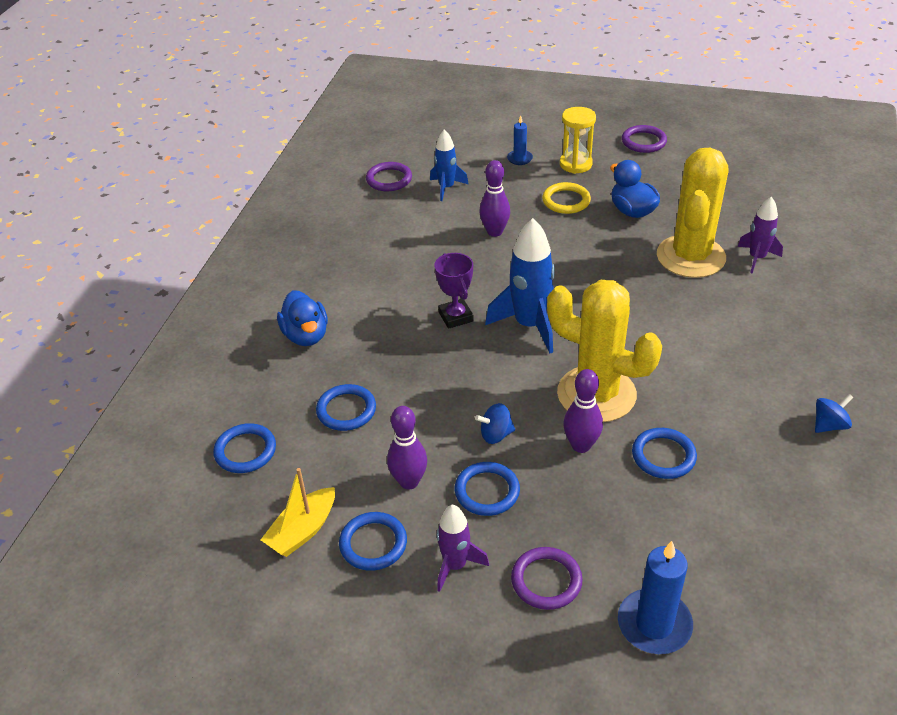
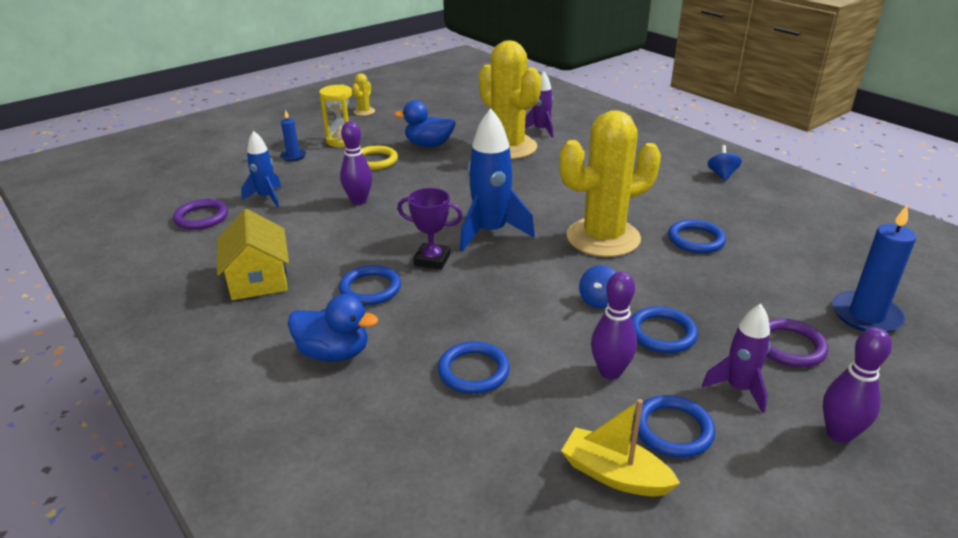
camera: 55 degrees left, 10 degrees down
(245, 451) = (451, 471): blue ring -> blue ring (370, 288)
(303, 530) = (614, 474): yellow boat -> yellow boat turned 135 degrees clockwise
(348, 252) = (258, 278): none -> yellow house
(581, 445) = (652, 267): purple bowling pin -> purple bowling pin (839, 434)
(643, 141) = (364, 112): purple ring -> yellow cactus

